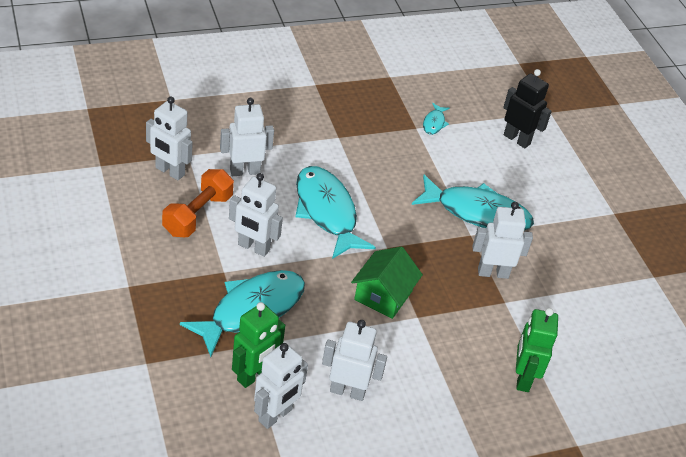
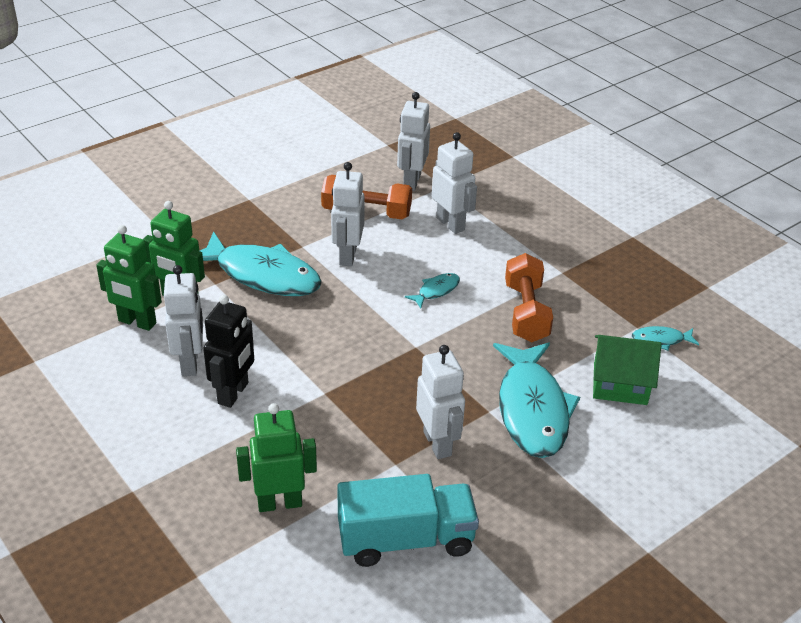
camera: 75 degrees right, 5 degrees down
(275, 415) = (137, 322): white robot -> green robot
(326, 212) = (436, 291): turquoise fish -> turquoise fish, size x0.44
(375, 174) = (526, 312): none -> orange dumbbell
(383, 295) = (340, 359): green house -> green house (620, 383)
(517, 139) = (706, 421): black robot -> black robot (233, 393)
(575, 321) = (406, 539): none -> turquoise truck

